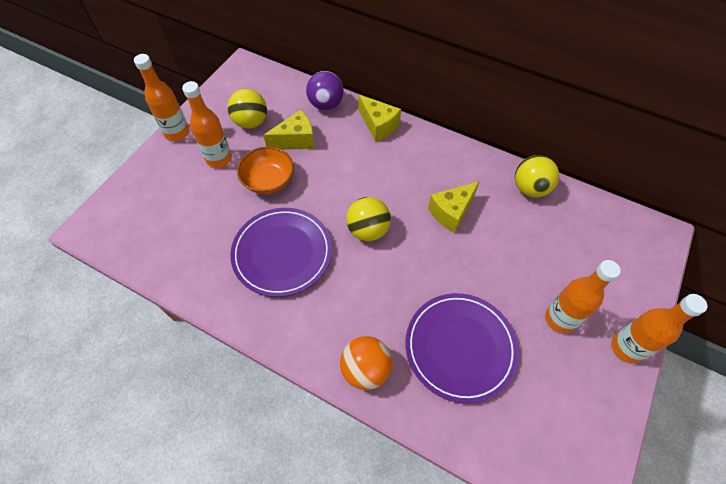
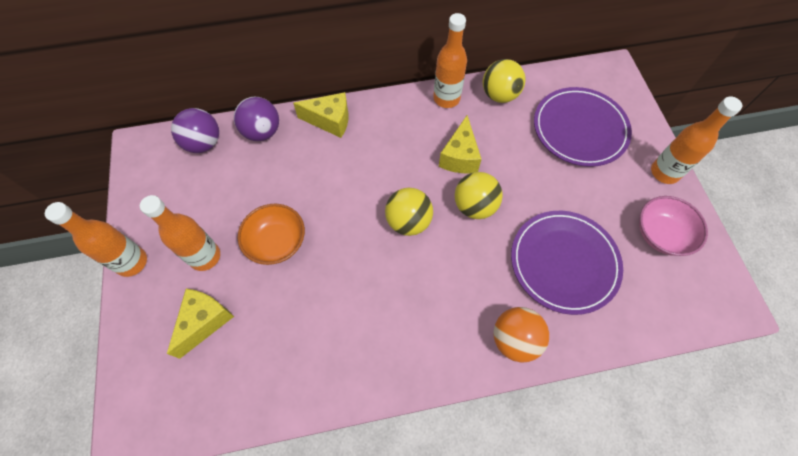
camera: 40 degrees left, 5 degrees up
(251, 122) = (203, 198): yellow ball -> yellow ball (474, 206)
(282, 253) = (354, 299): purple plate -> purple plate (579, 129)
(283, 88) = (204, 143): none -> purple ball
(296, 140) = (266, 185): yellow cheese -> yellow cheese (205, 321)
(560, 319) = (608, 184): orange bottle -> orange bottle (446, 98)
(571, 393) = (661, 234): none -> pink bowl

